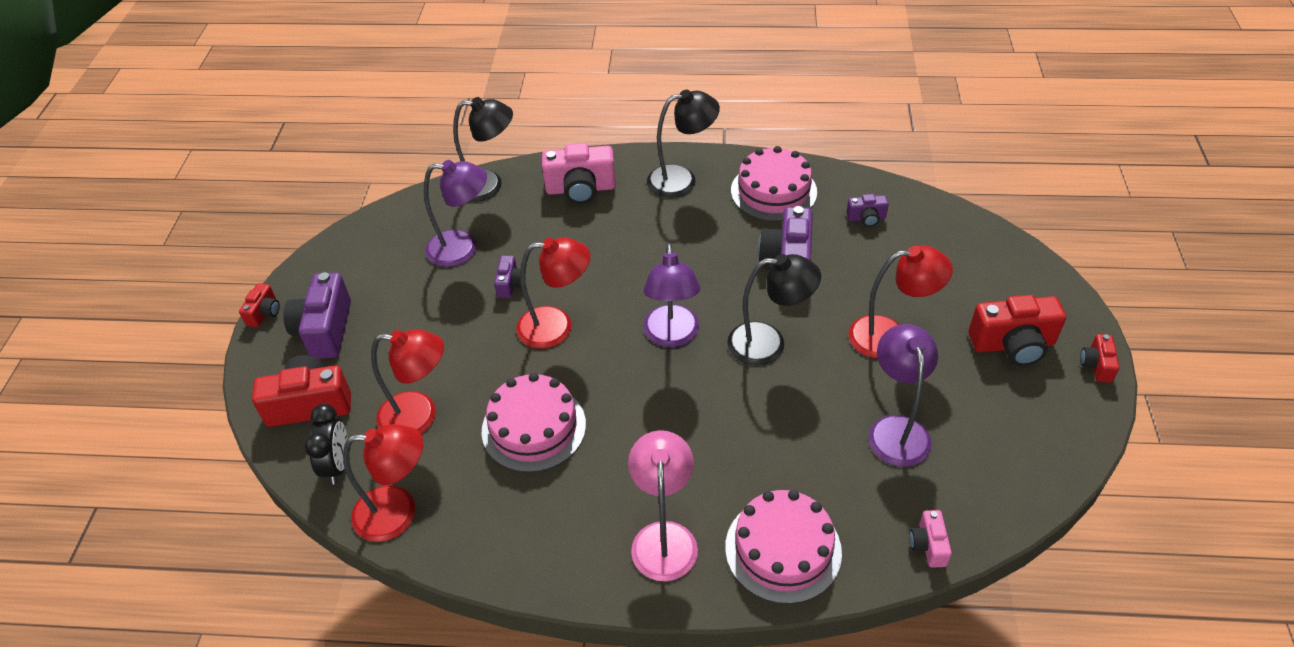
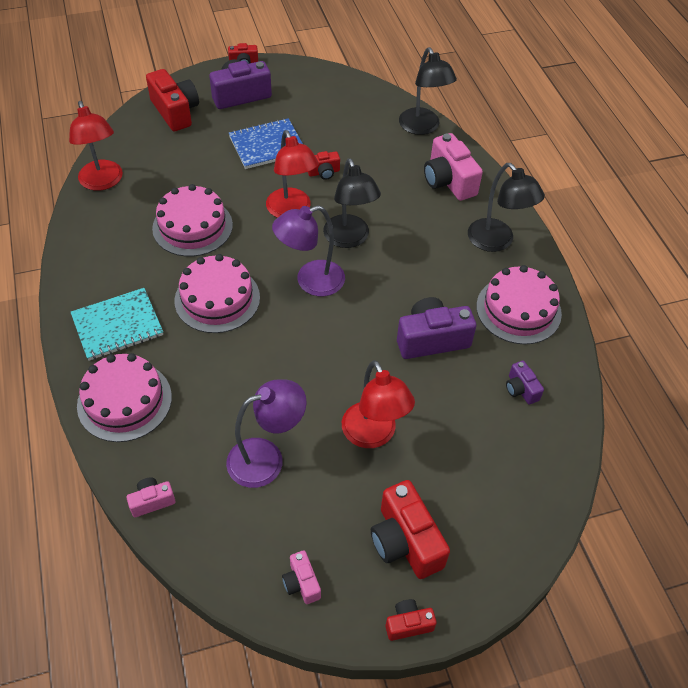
camera: 65 degrees right, 5 degrees up
(338, 465) = (132, 141): black clock -> none
(419, 416) = (183, 166): red lamp -> none
(434, 324) = (267, 145): none -> blue notebook
(463, 248) = (348, 135): purple lamp -> none
(510, 284) = (323, 172): purple camera -> red camera
(662, 426) = (217, 299): none -> pink cake
(664, 537) = (117, 326): pink lamp -> turquoise notebook
(768, 344) = (328, 347): black lamp -> black lamp (349, 239)
(1045, 434) = (301, 583): none -> pink camera

